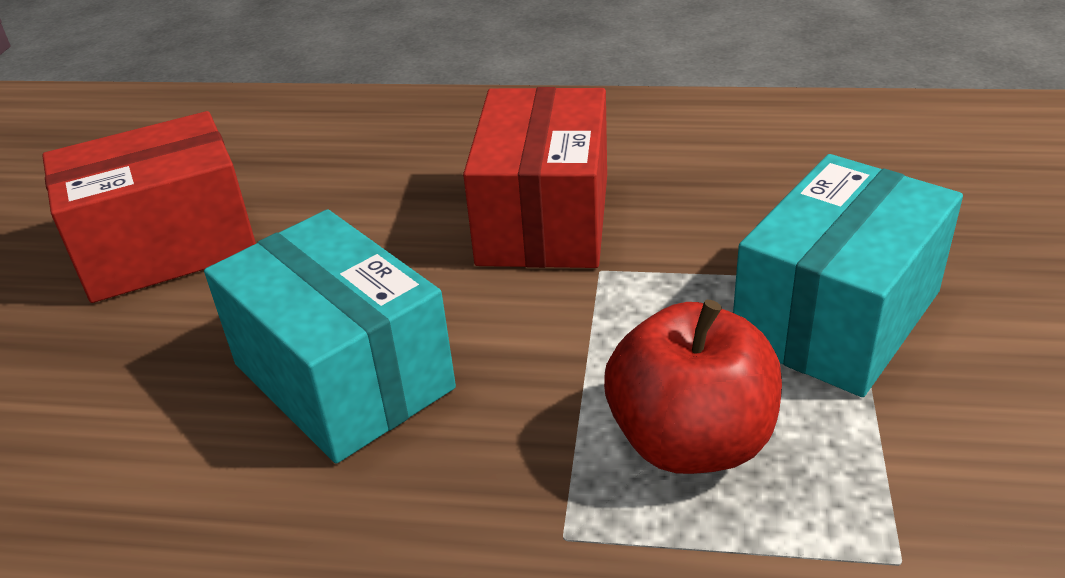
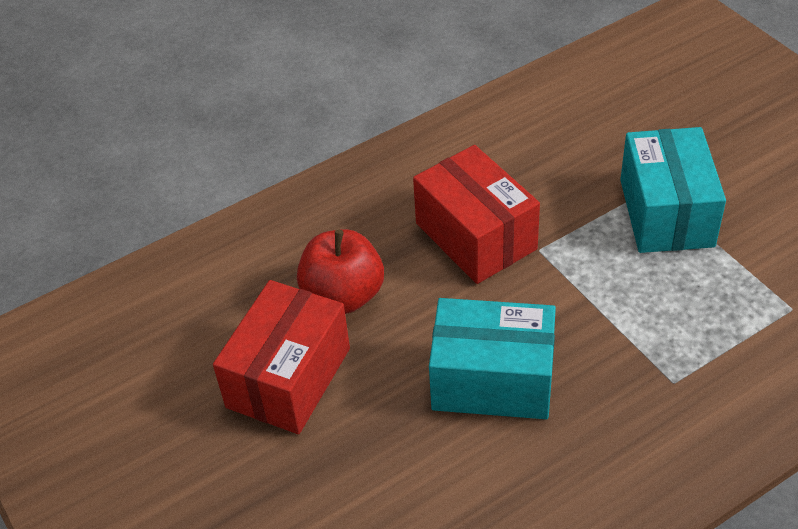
camera: 40 degrees left, 10 degrees up
(690, 441) = (674, 310): red apple -> red apple (343, 295)

